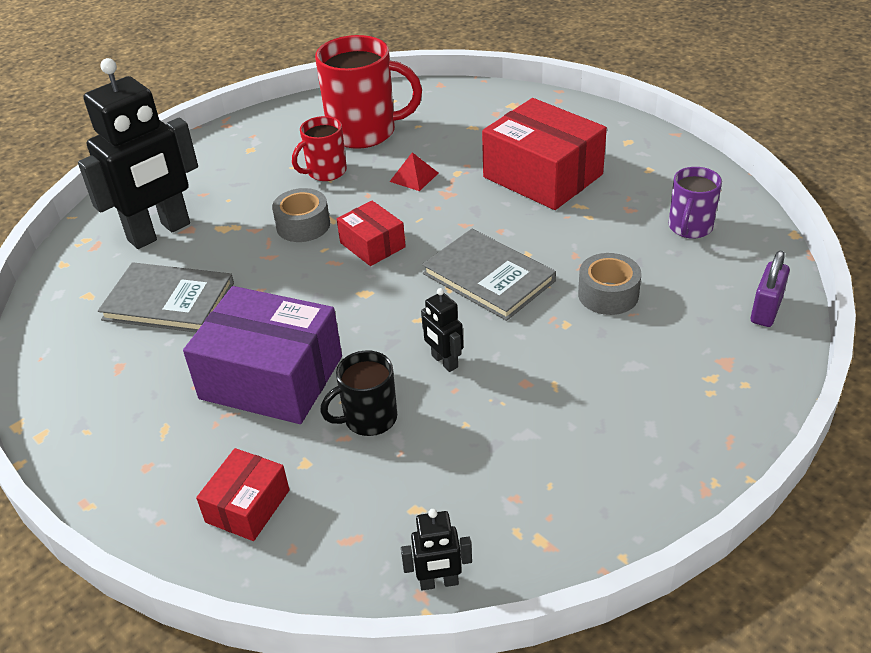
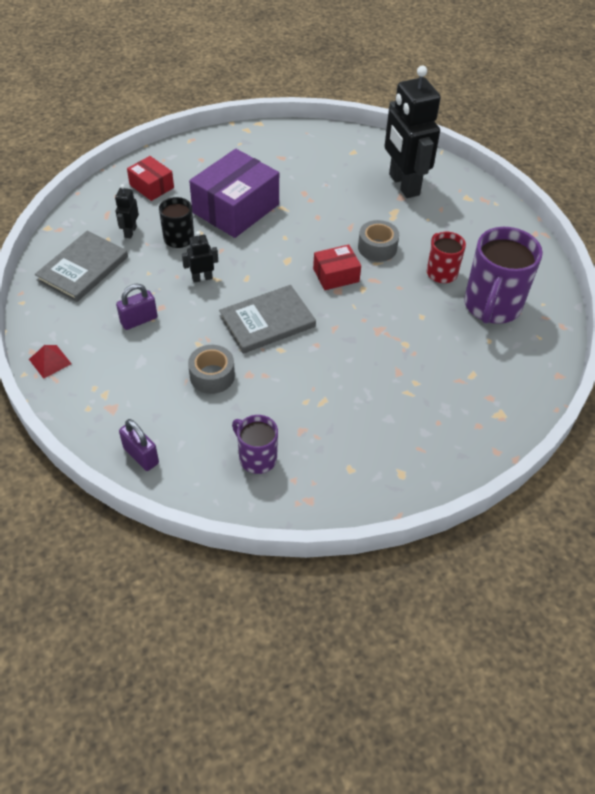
camera: 105 degrees right, 10 degrees up
(168, 301) = (328, 180): grey book -> grey book (83, 268)
(364, 132) = (491, 306): red mug -> purple mug
(414, 177) = (411, 317): red pyramid -> red pyramid (50, 361)
(439, 582) = (60, 236): black robot -> black robot (130, 232)
(542, 176) = (375, 393): red box -> none
(565, 396) = (139, 320): none -> purple padlock

